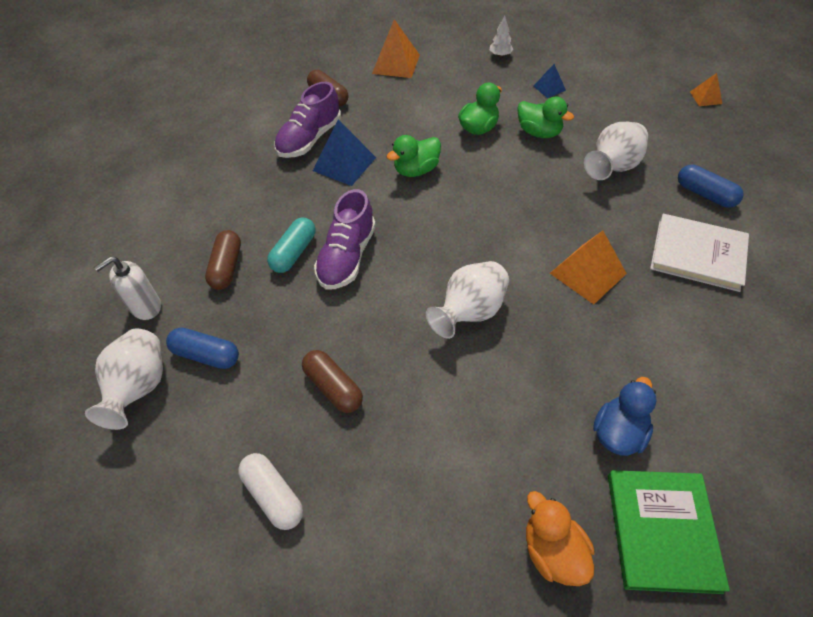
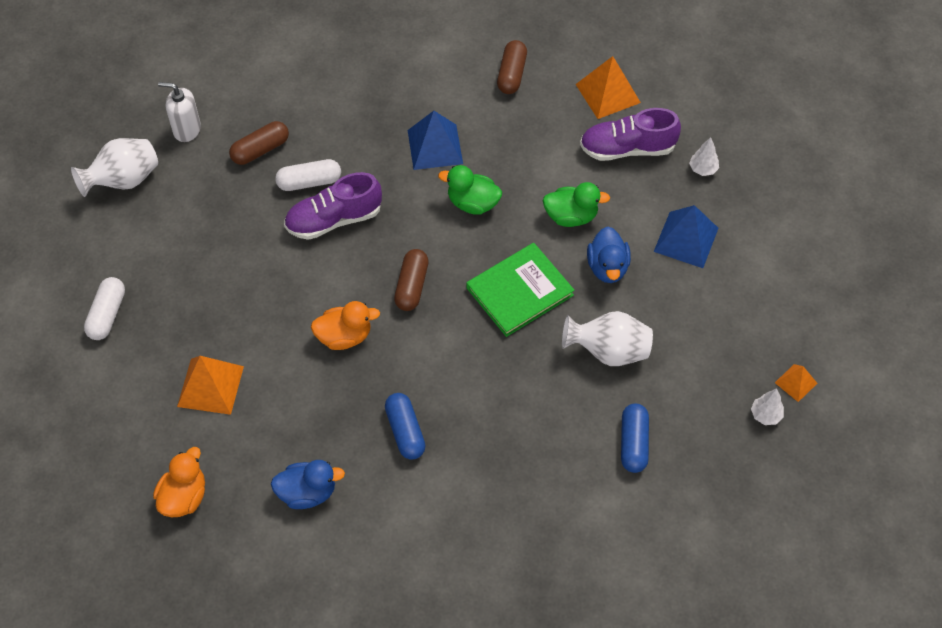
camera: 50 degrees right, 5 degrees up
(206, 355) = (177, 198): blue capsule -> blue capsule (405, 431)
(294, 253) = (309, 182): turquoise capsule -> white capsule
(310, 139) = (444, 100): purple shoe -> purple shoe (627, 149)
(333, 387) = (210, 292): brown capsule -> brown capsule (412, 286)
(469, 312) = (344, 336): white vase -> orange duck
(539, 132) = (607, 267): green duck -> blue duck
(549, 88) = (686, 239): blue pyramid -> blue pyramid, size x1.80
(587, 273) = (453, 396): orange pyramid -> orange pyramid (210, 386)
(662, 531) = (246, 555): green book -> green book (519, 291)
(697, 254) = (544, 469): white book -> none
(723, 122) = (765, 415): none -> white tree

